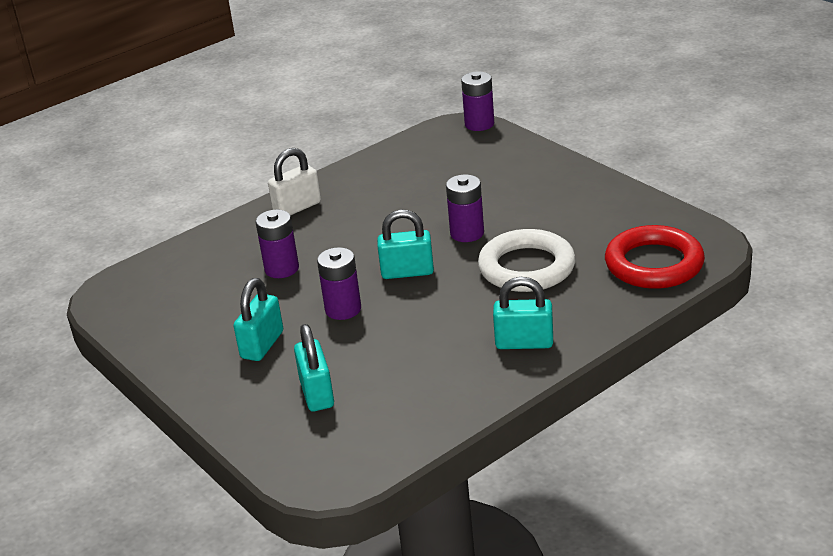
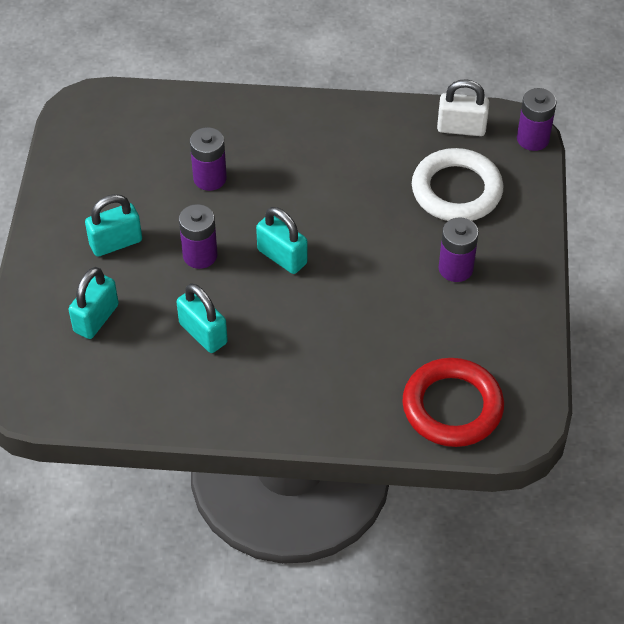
camera: 40 degrees right, 20 degrees up
(297, 207) = (292, 121): white padlock -> white padlock (461, 128)
(467, 233) = (369, 254): purple battery -> purple battery (455, 268)
(524, 343) = (269, 396): turquoise padlock -> turquoise padlock (203, 333)
(526, 267) = (363, 327): white ring -> white ring (456, 190)

